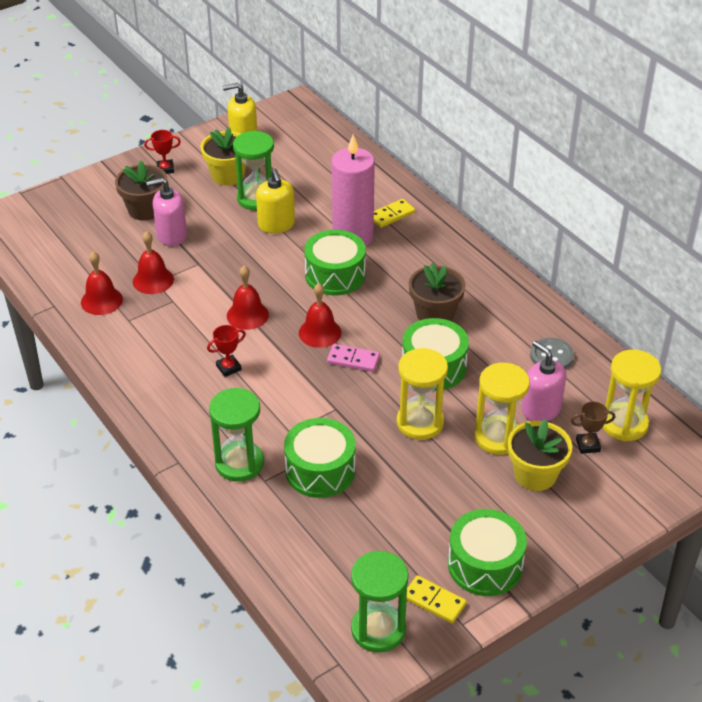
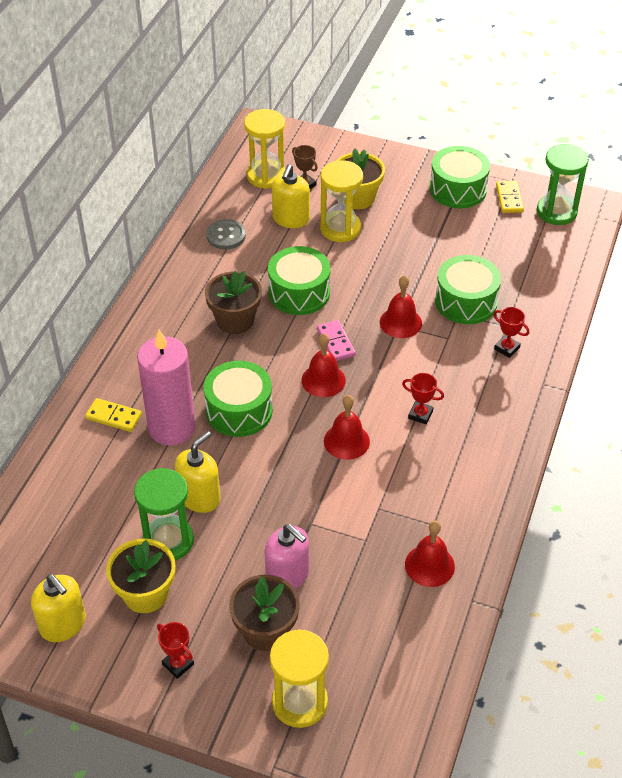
camera: 125 degrees left, 5 degrees up
(153, 280) = (365, 543): red bell -> red bell (400, 322)
(239, 463) = (507, 348): green hourglass -> red trophy
(420, 422) = (366, 273): yellow hourglass -> yellow hourglass (299, 702)
(541, 409) = (291, 219): pink soap dispenser -> yellow soap dispenser

